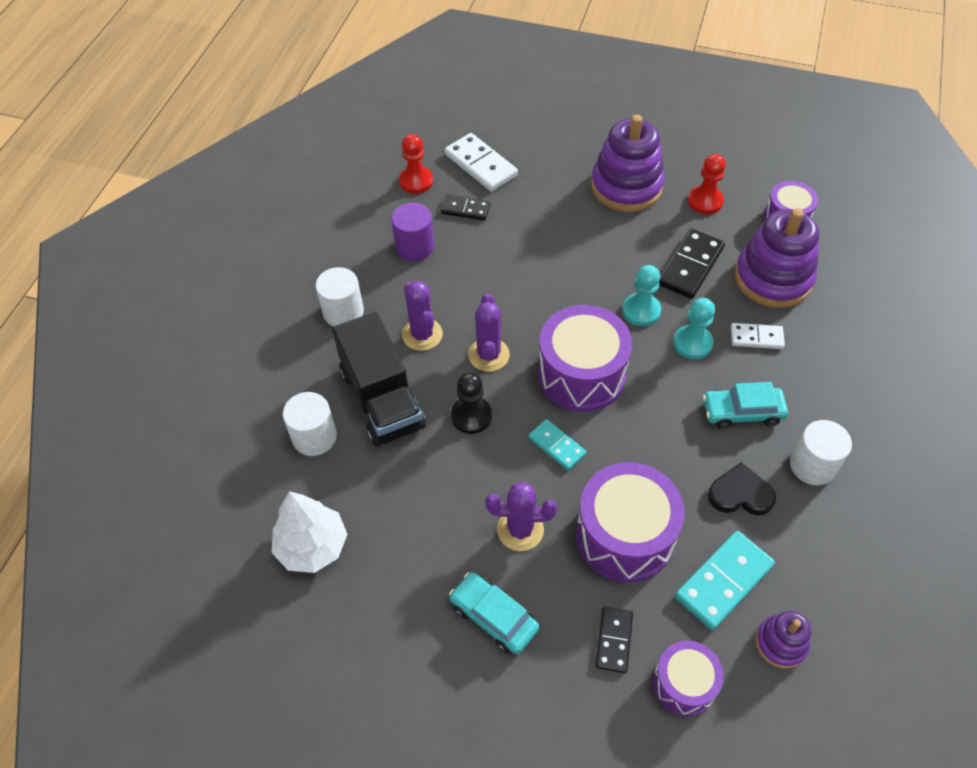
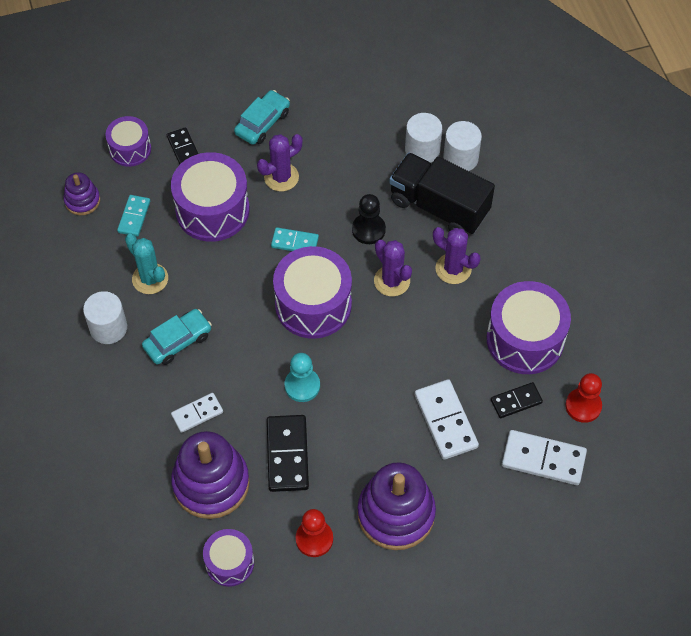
camera: 145 degrees right, 5 degrees up
(312, 546) = (400, 99): white tree -> none
(343, 312) = (527, 253): white cylinder -> white cylinder (422, 150)
(415, 247) = (525, 339): purple cylinder -> purple drum
(493, 617) = (262, 123): turquoise car -> turquoise car turned 60 degrees counterclockwise
(535, 224) = (446, 421): none -> white domino
(692, 343) = (245, 379): turquoise pawn -> none
(724, 581) = (134, 217): turquoise domino -> turquoise domino, size x0.61
(740, 494) = (150, 279): black heart -> turquoise cactus

